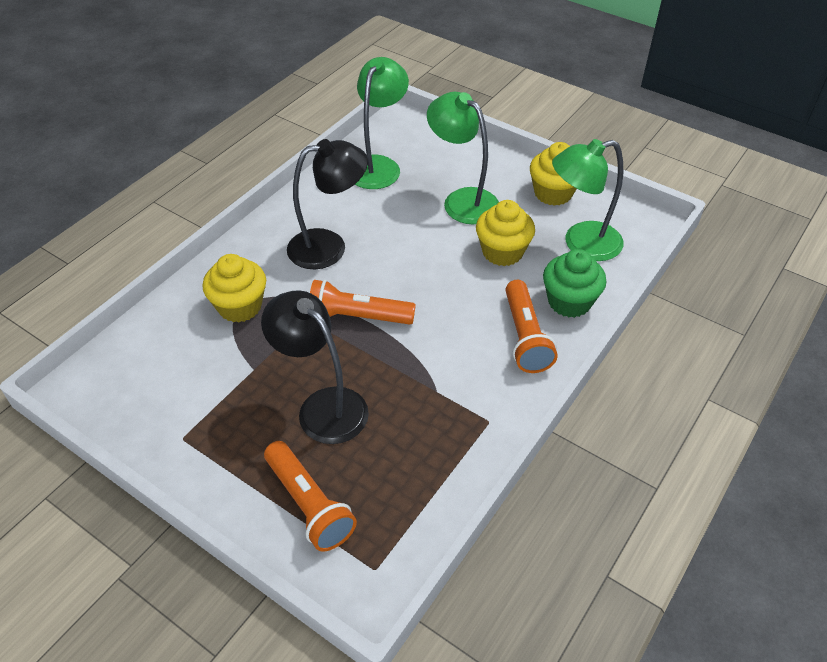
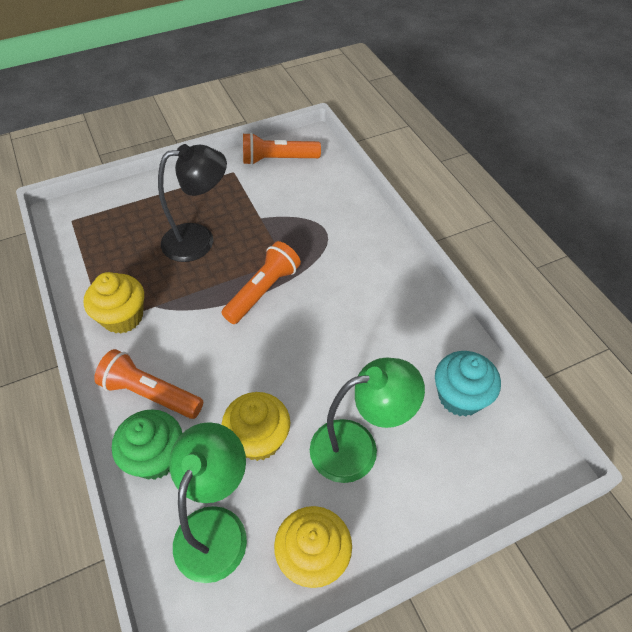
camera: 120 degrees right, 5 degrees up
(240, 306) = (326, 229): yellow cupcake -> yellow cupcake (123, 317)
(309, 504) = (137, 209): orange flashlight -> orange flashlight (278, 159)
(329, 246) = (358, 305): black lamp -> none
(378, 165) = (460, 397): green lamp -> turquoise cupcake

